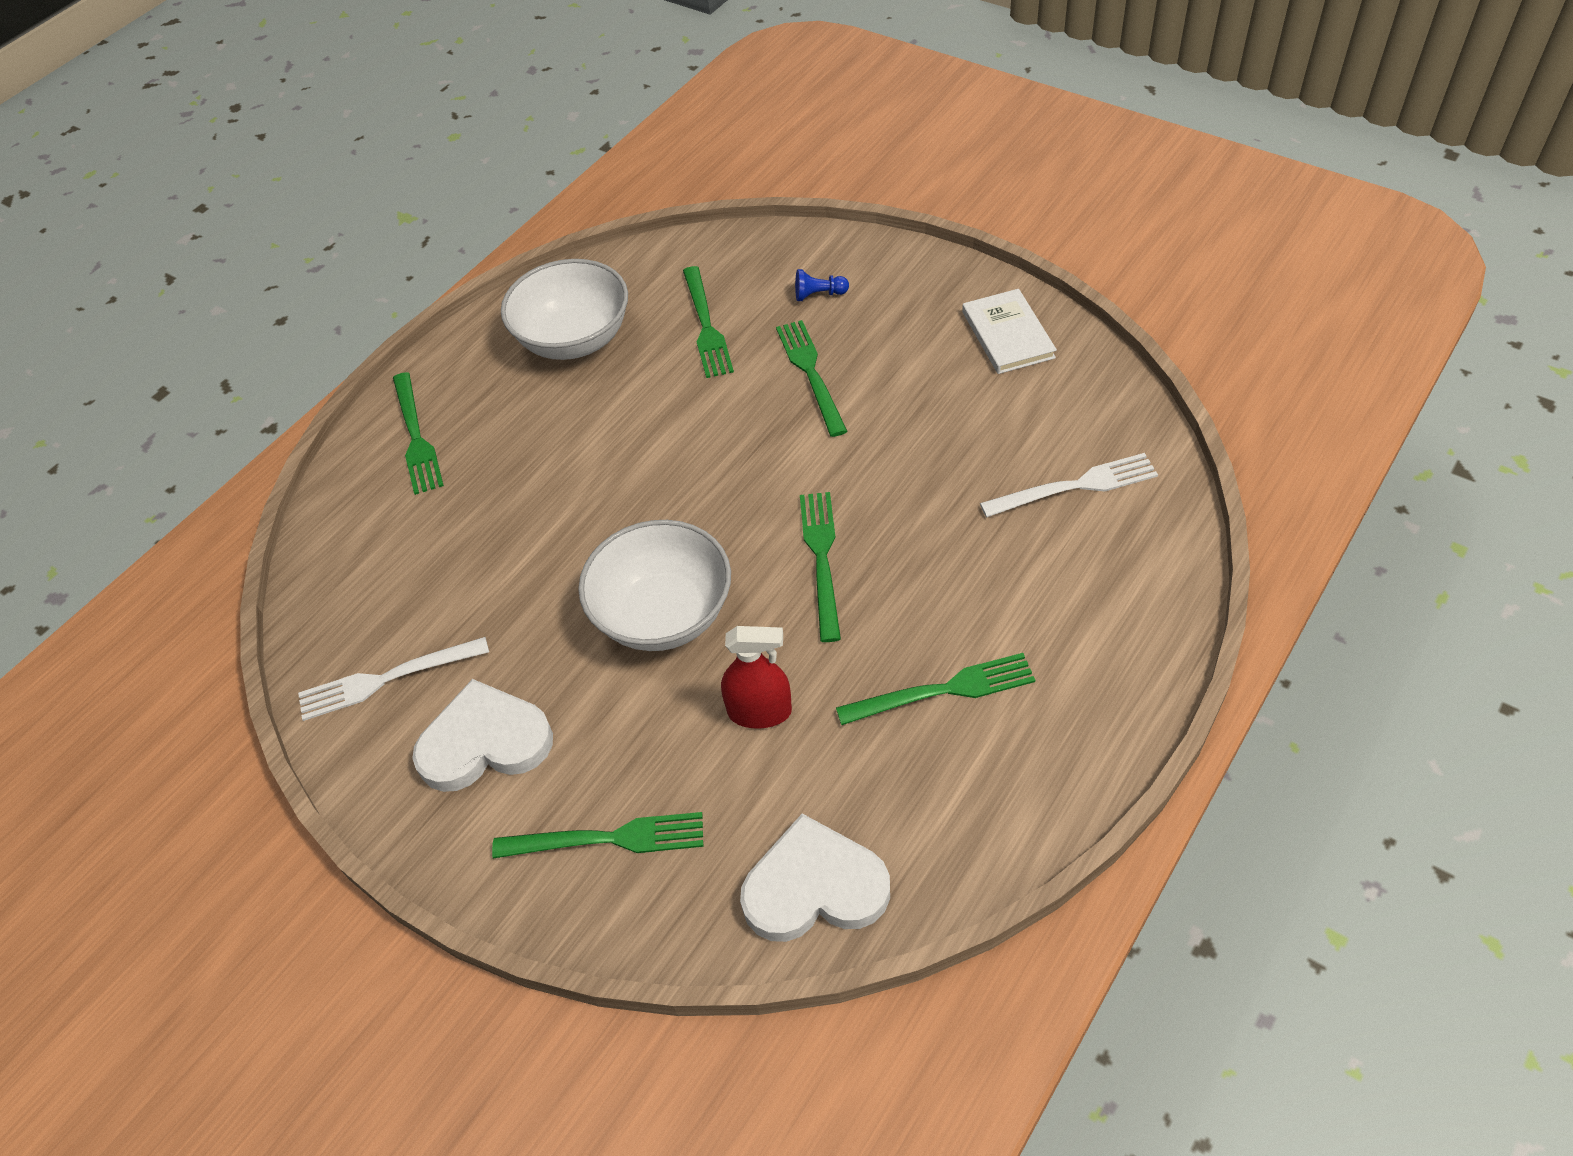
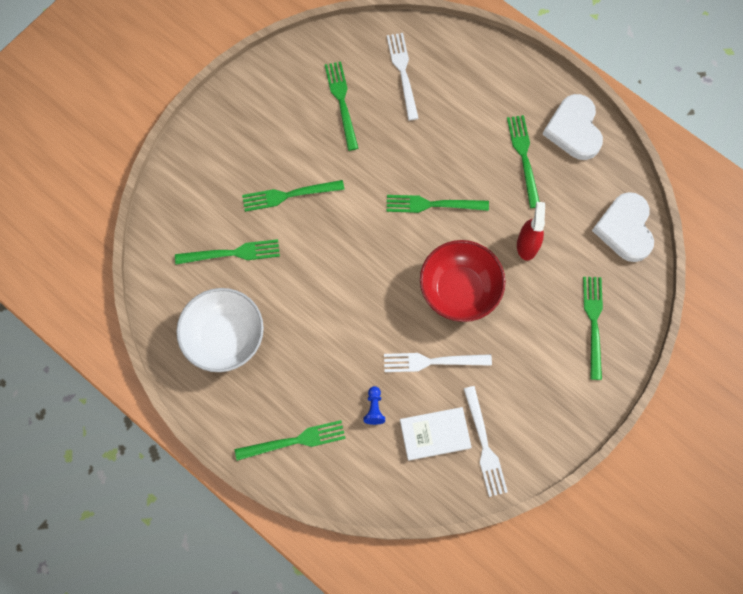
camera: 90 degrees left, 20 degrees up
(485, 742) = (531, 387): white heart -> white heart (574, 129)
(534, 590) = (432, 361): none -> white fork
(663, 614) = (459, 290): white bowl -> red bowl
(819, 295) = (219, 183): blue pawn -> blue pawn (374, 408)
(993, 413) = (342, 102): none -> green fork
(1007, 335) = (280, 83): white book -> white book (435, 434)

